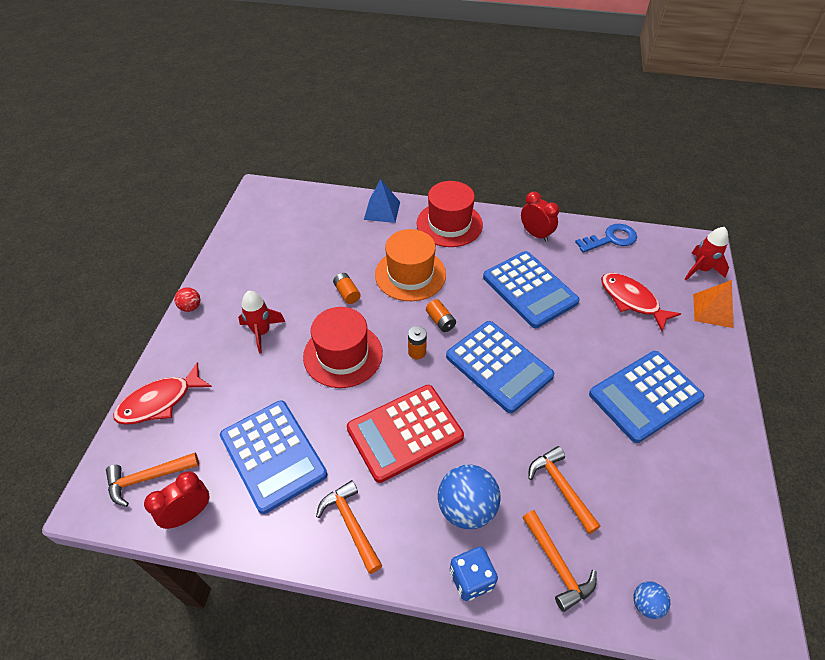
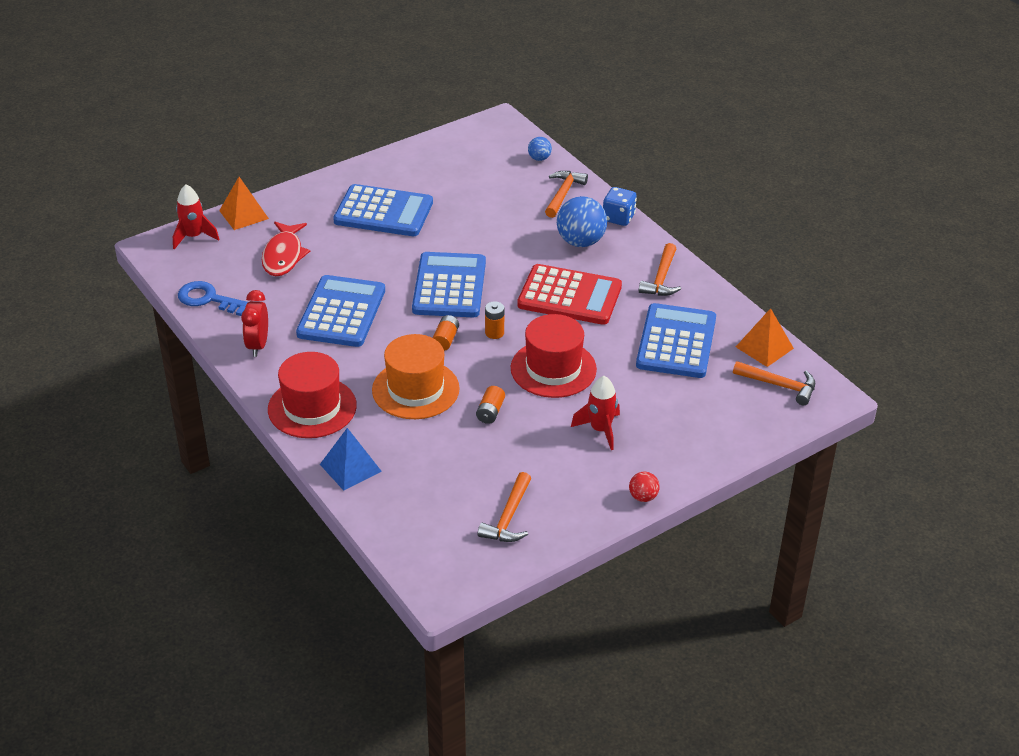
camera: 135 degrees left, 10 degrees down
(160, 401) = (734, 432): red fish -> none
(189, 514) = (764, 347): red clock -> orange pyramid
(561, 488) = (511, 214): orange hammer -> orange hammer (508, 517)

